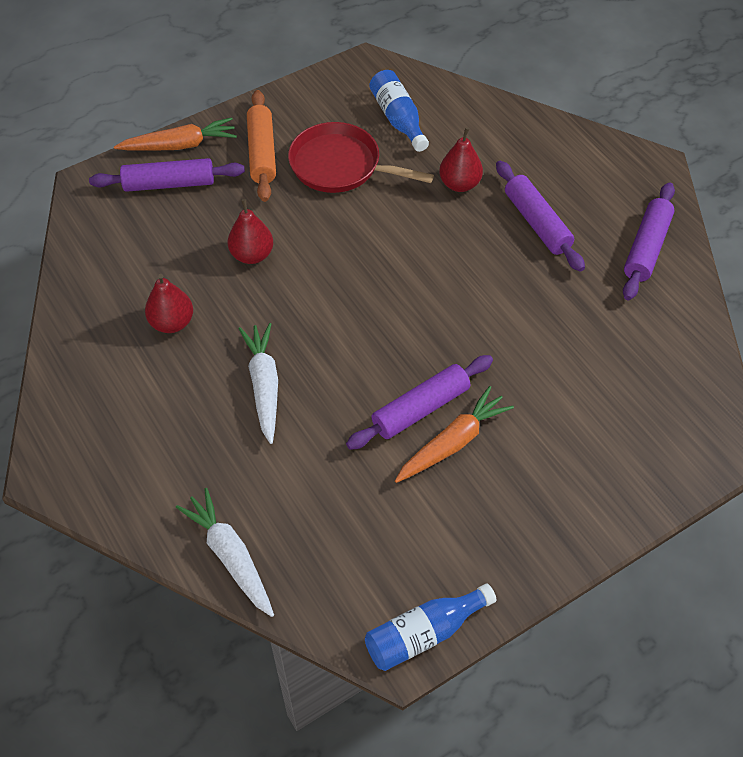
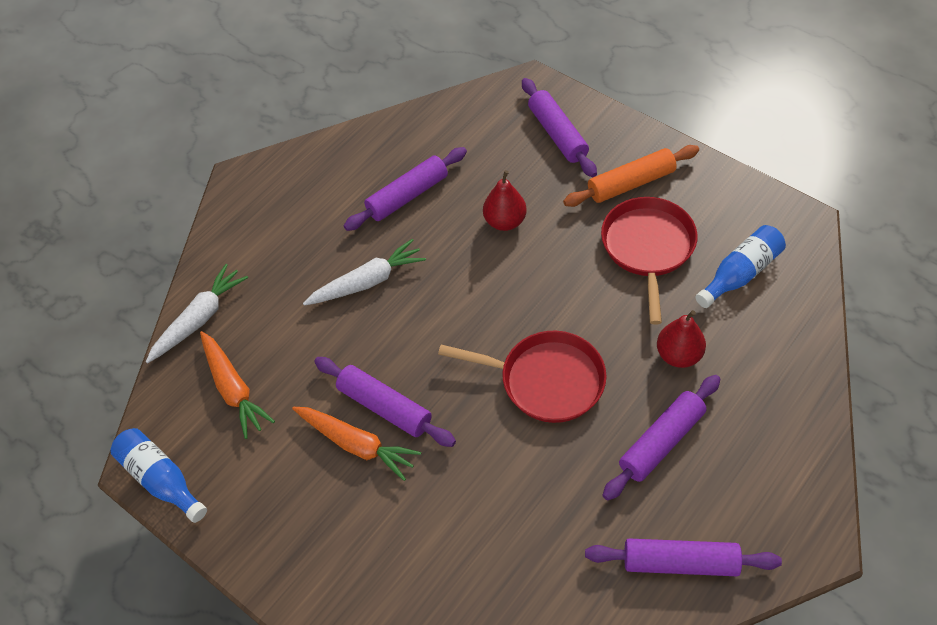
camera: 75 degrees right, 0 degrees up
(172, 323) = (407, 196): red pear -> purple rolling pin
(180, 145) = (607, 123): orange carrot -> orange carrot (234, 389)
(445, 279) = (546, 380): none -> red pan

